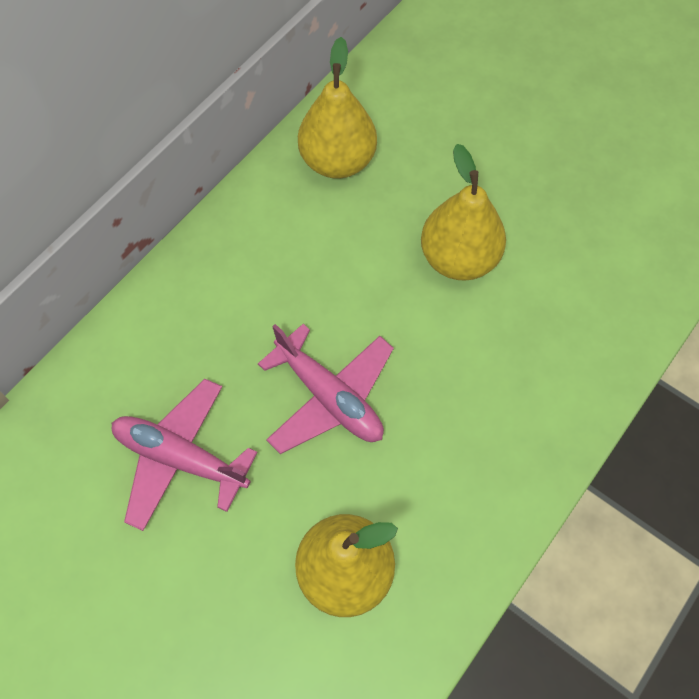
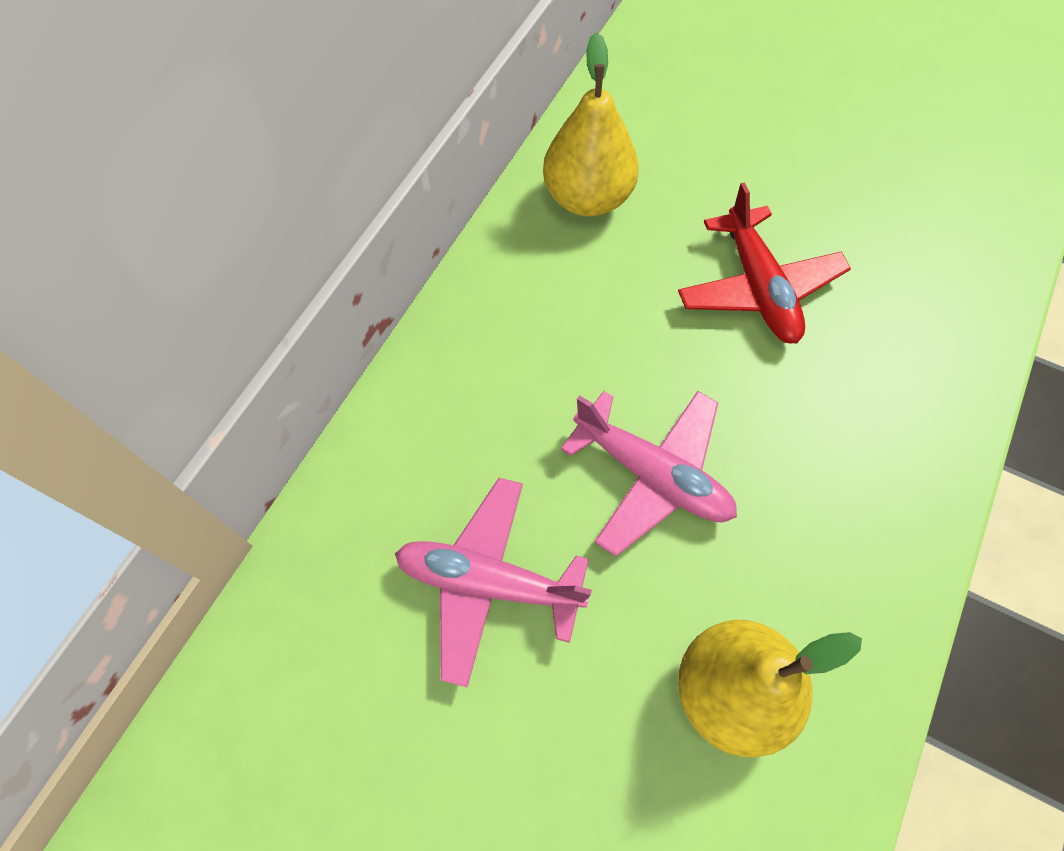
camera: 10 degrees left, 0 degrees up
(458, 258) = (758, 287): yellow pear -> red plane

